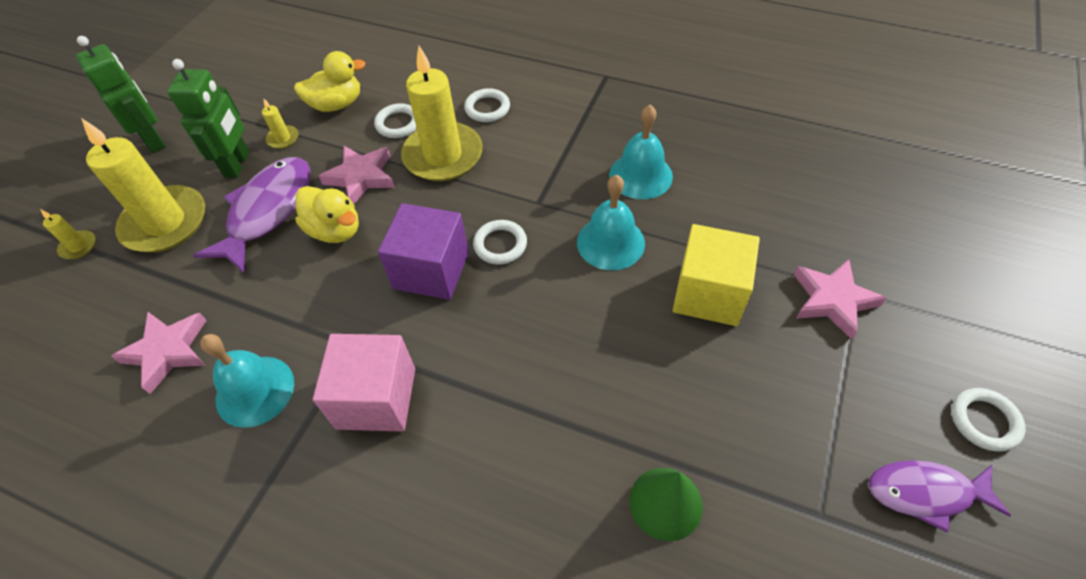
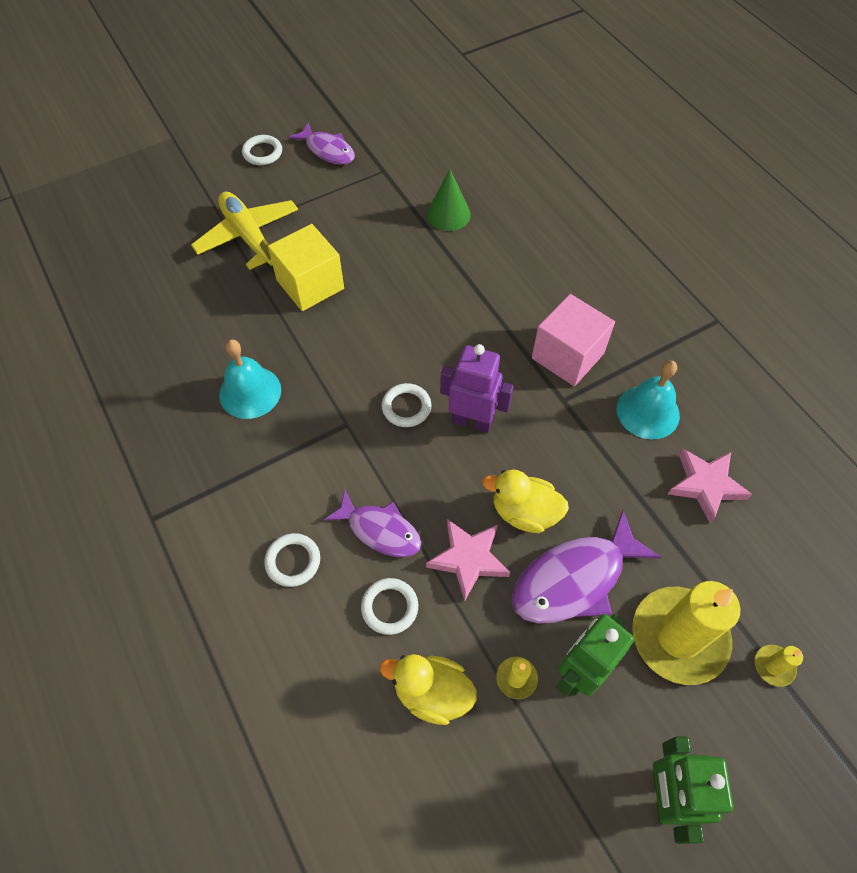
camera: 145 degrees left, 5 degrees up
(335, 230) = (524, 512): yellow duck -> yellow duck turned 60 degrees counterclockwise
(431, 270) = (472, 421): purple cube -> purple robot
(443, 155) = (380, 530): yellow candle -> purple fish
(610, 242) = (330, 356): turquoise bell -> none
(833, 300) = (249, 236): pink star -> yellow plane

